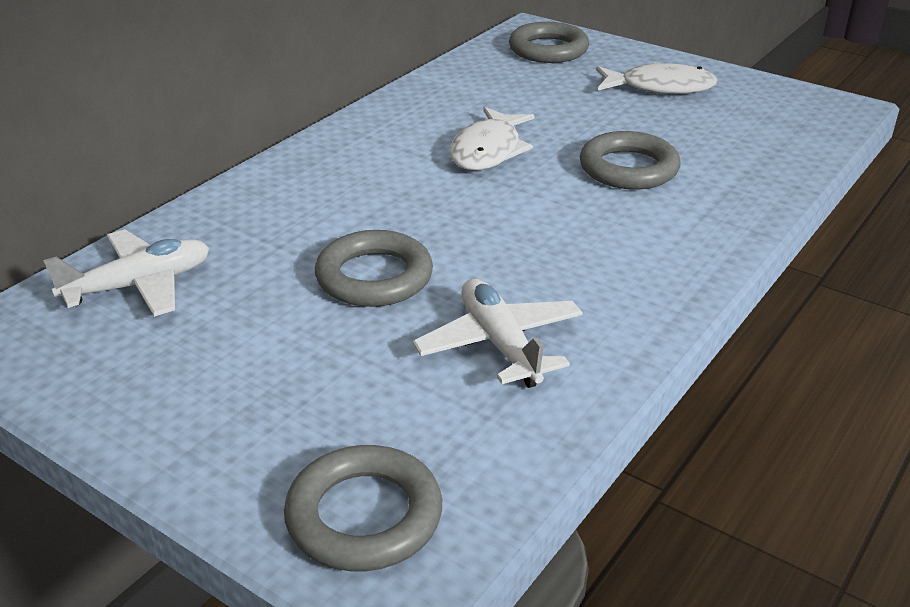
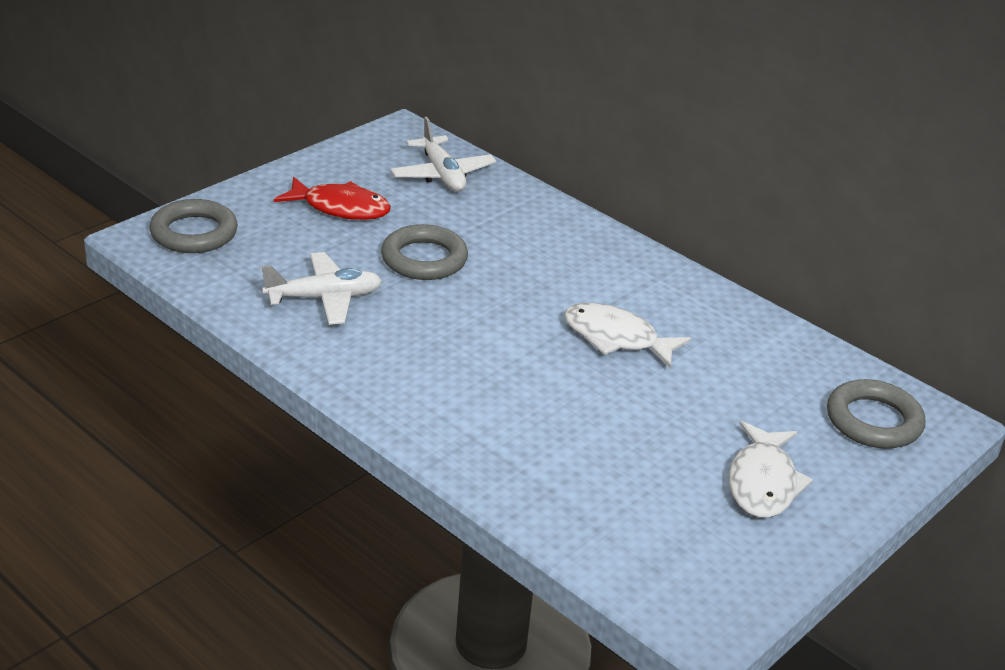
camera: 95 degrees right, 0 degrees up
(250, 365) = (340, 208): none -> red fish
(628, 168) = (568, 413): grey ring -> none

